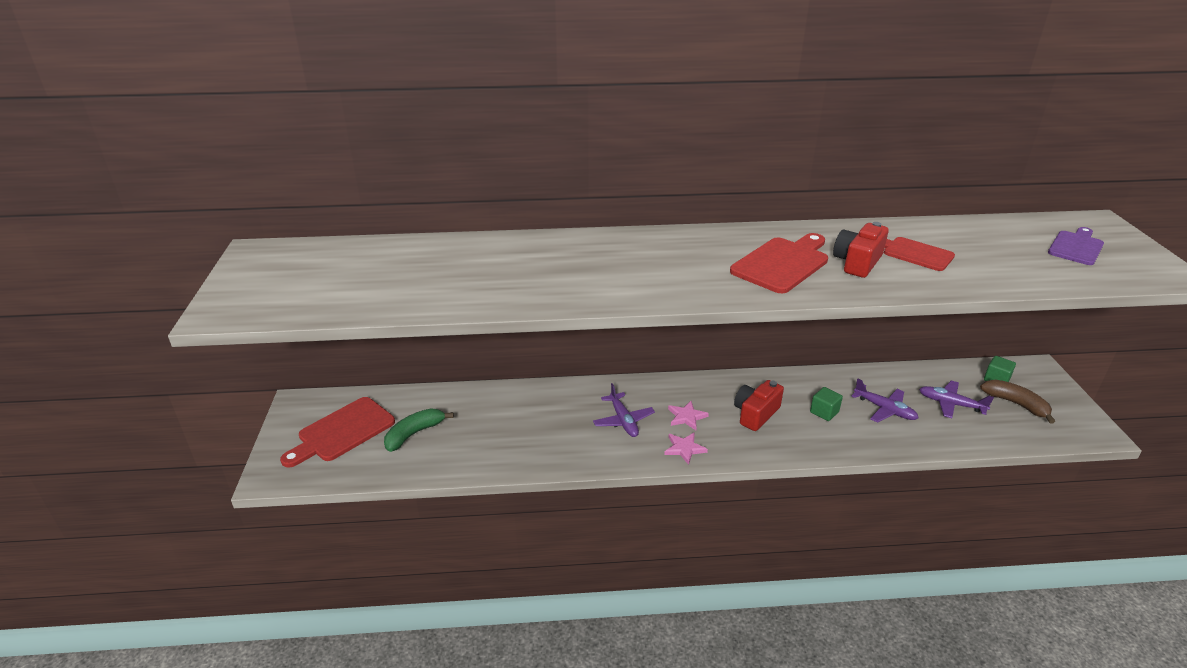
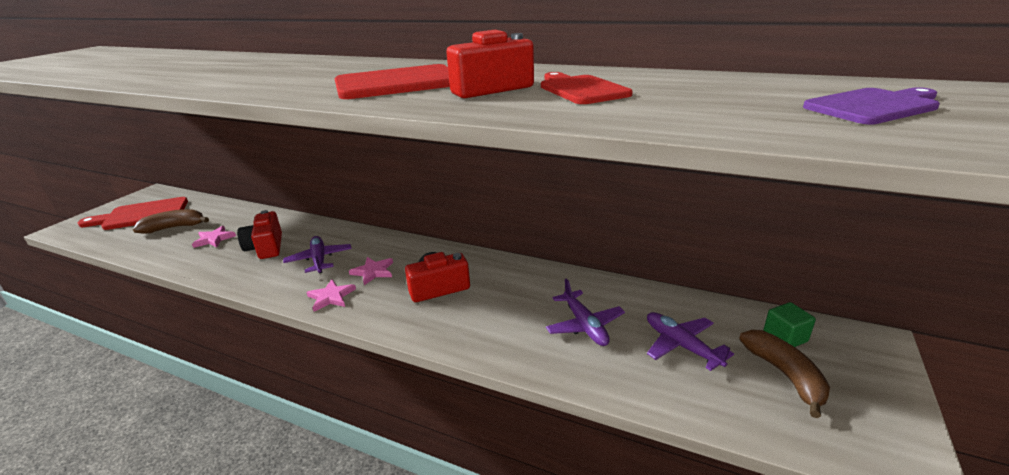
camera: 30 degrees right, 5 degrees down
(414, 434) = (174, 227): green banana -> brown banana
(484, 432) = (214, 239): none -> pink star
(553, 424) = (266, 247): none -> red camera
(623, 421) = (319, 260): purple plane -> purple plane turned 150 degrees clockwise
(824, 412) = (510, 307): green cube -> none

